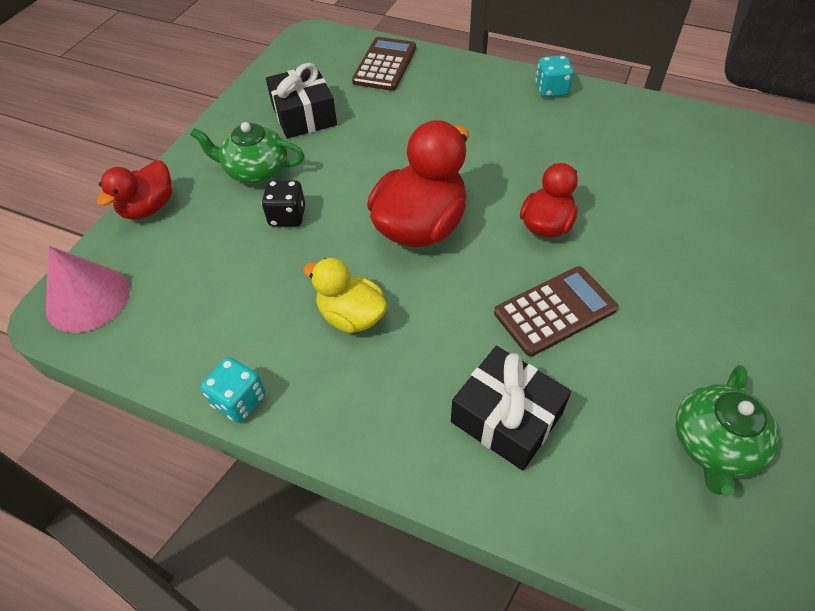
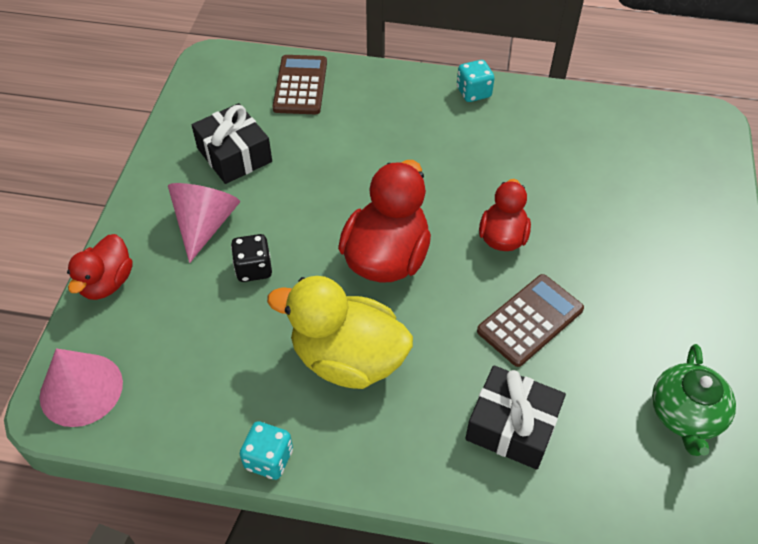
camera: 15 degrees left, 0 degrees up
(256, 171) = (205, 224): green teapot -> pink cone
(351, 316) = (348, 359): yellow duck -> yellow duck, size x1.66

